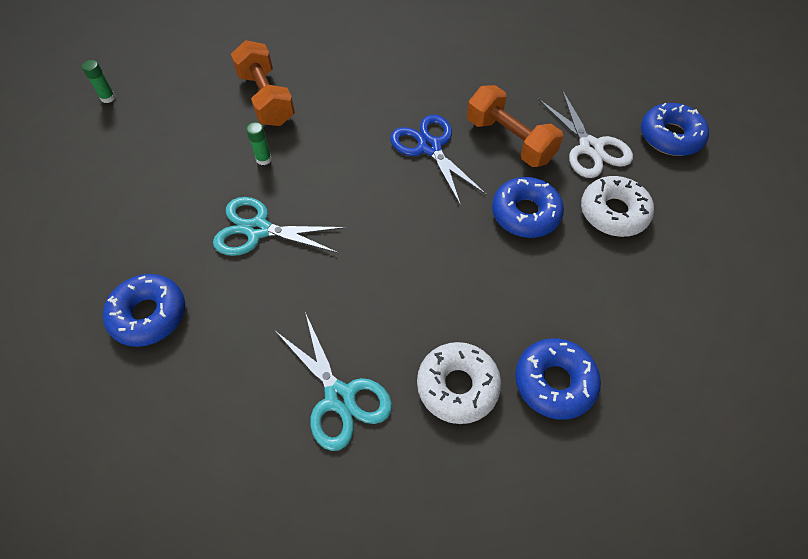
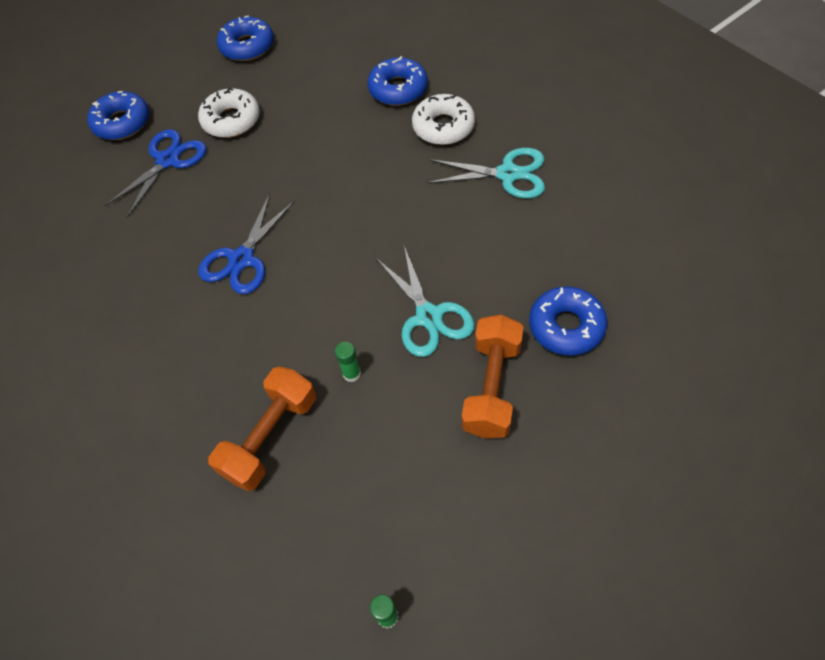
camera: 120 degrees left, 0 degrees up
(339, 398) = (507, 174): turquoise scissors -> turquoise scissors turned 75 degrees clockwise
(510, 140) = (194, 211): orange dumbbell -> orange dumbbell (492, 387)
(525, 213) = (270, 164): blue donut -> blue donut (247, 46)
(590, 147) = (168, 160): white scissors -> blue scissors

